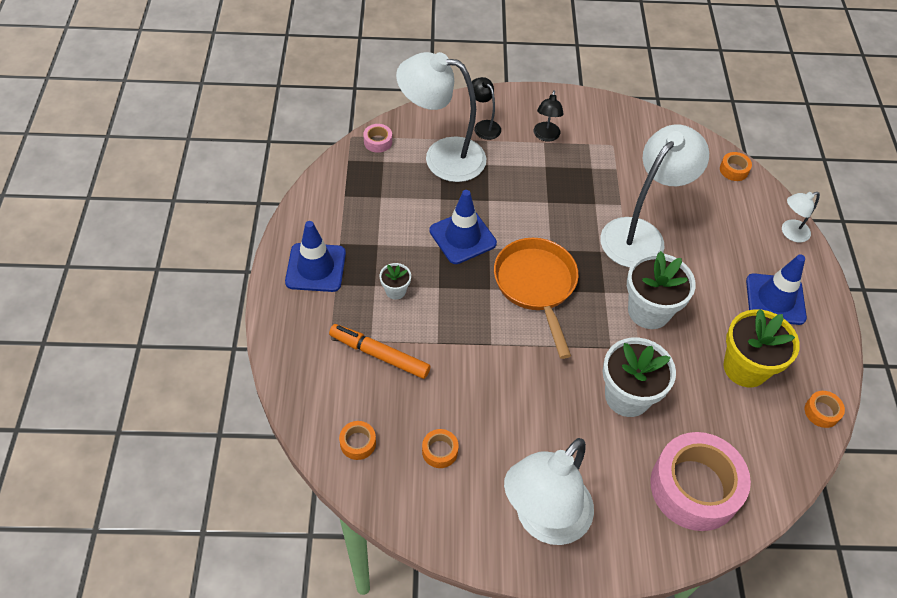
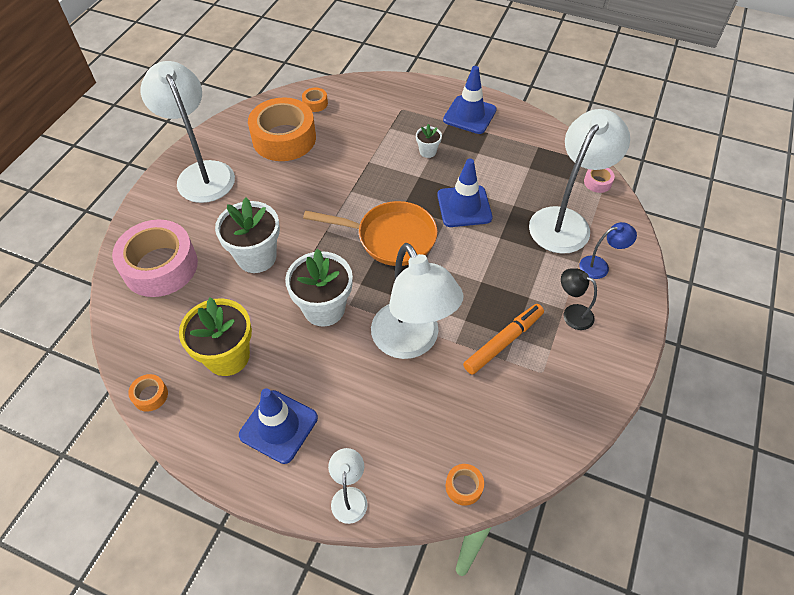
camera: 115 degrees right, 0 degrees up
(379, 355) = (375, 129): orange marker -> orange marker (503, 342)
(440, 451) = (284, 138): orange tape -> orange tape, size x2.44
(484, 126) = (600, 266): black lamp -> blue lamp

